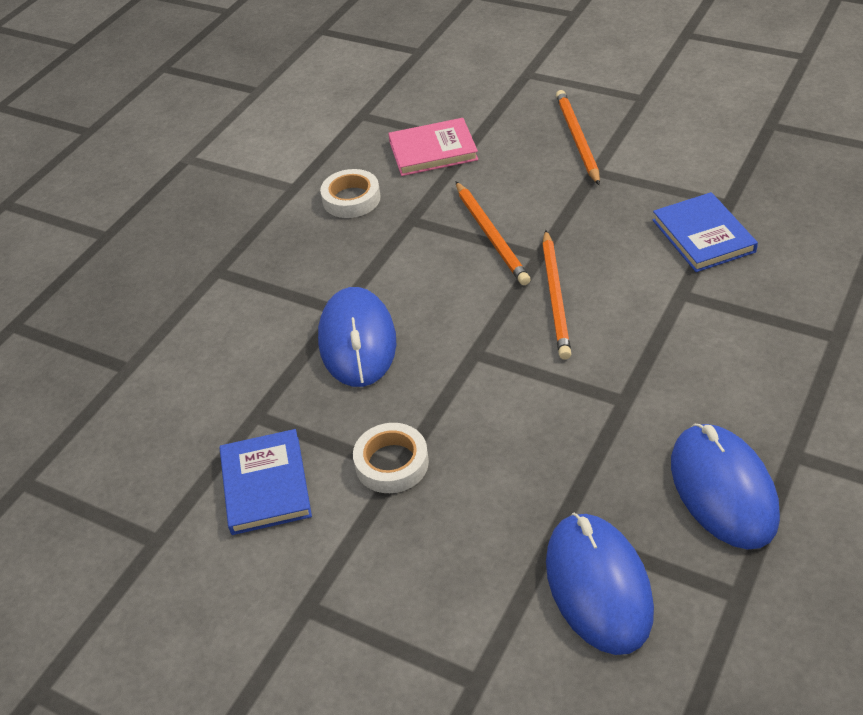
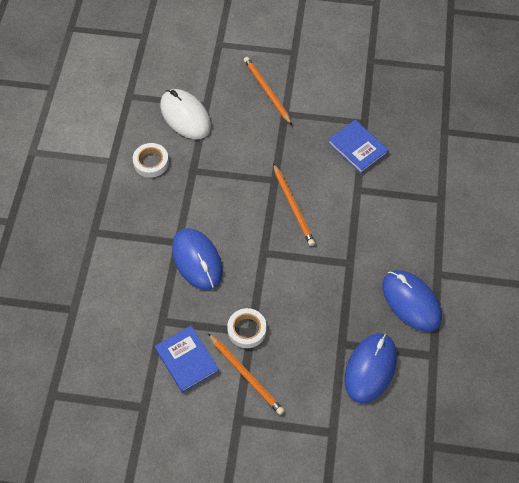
camera: 25 degrees left, 15 degrees up
(433, 151) = (185, 116): pink book -> white mouse
(491, 235) = (243, 172): orange pencil -> orange pencil (246, 375)
(598, 585) = (370, 368): blue mouse -> blue mouse turned 60 degrees clockwise

